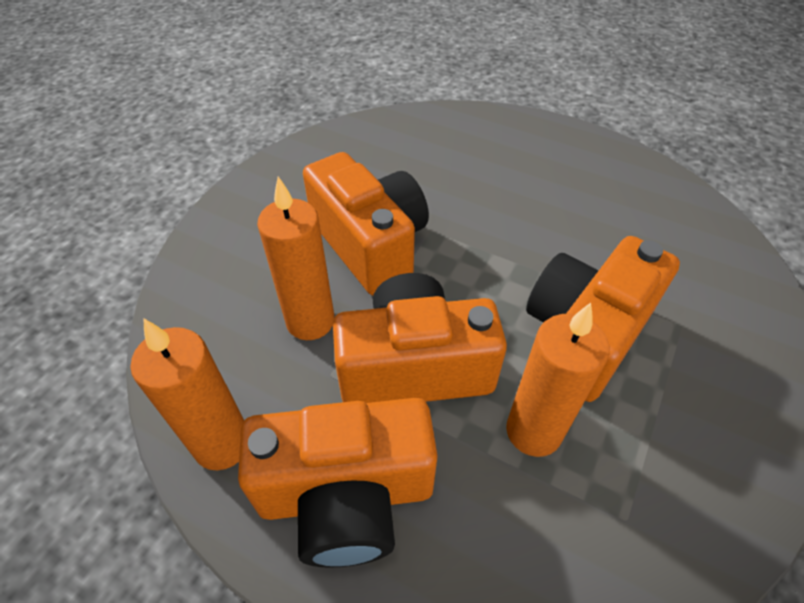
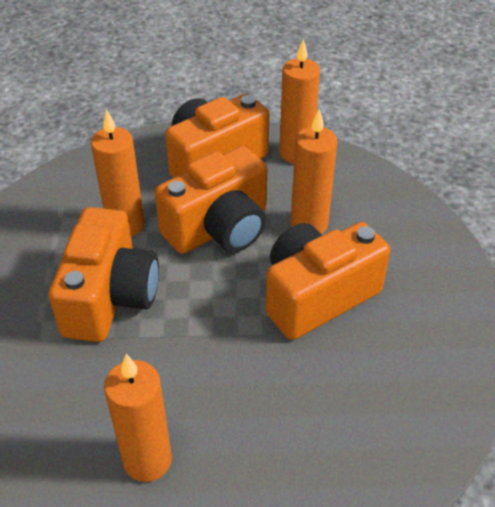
camera: 150 degrees right, 5 degrees down
(370, 245) = (317, 296): orange camera -> orange camera turned 120 degrees clockwise
(591, 189) = (147, 460): none -> orange candle

